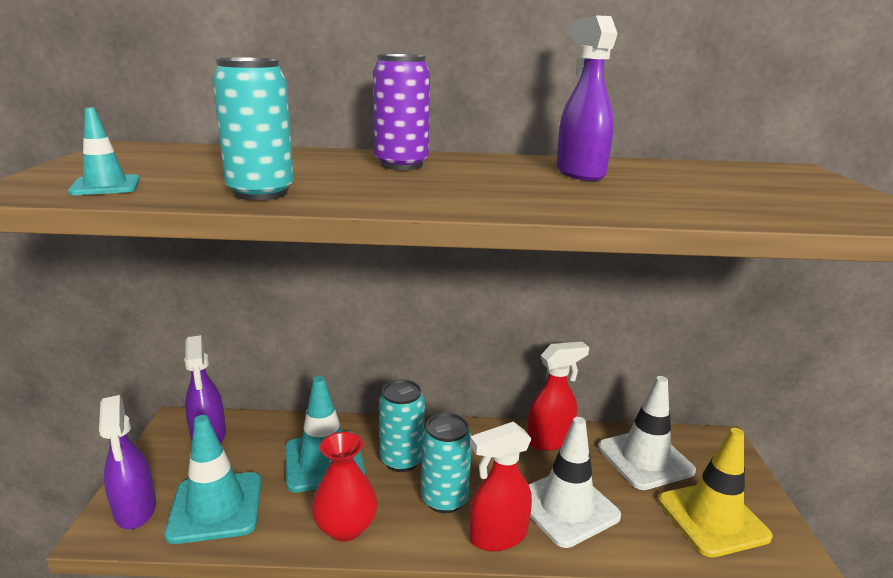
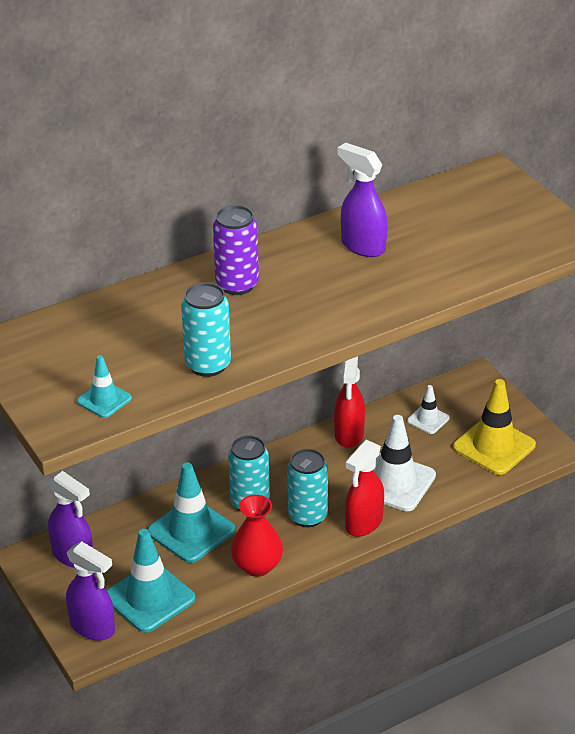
camera: 30 degrees left, 15 degrees up
(550, 440) = (349, 435): red spray bottle -> red spray bottle turned 150 degrees clockwise
(645, 459) = (428, 419): white traffic cone -> white traffic cone, size x0.53

